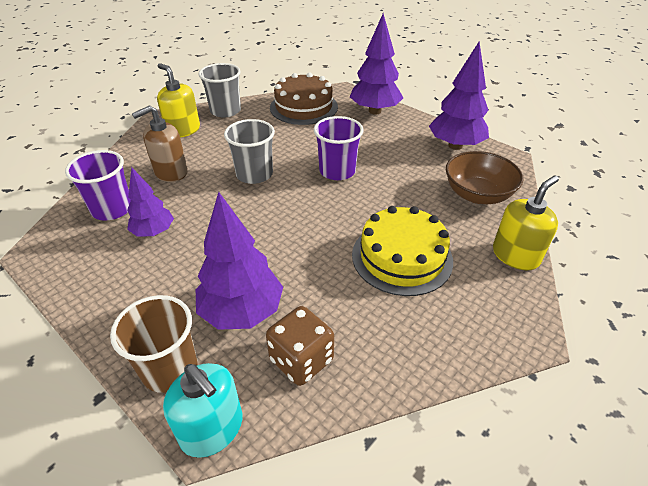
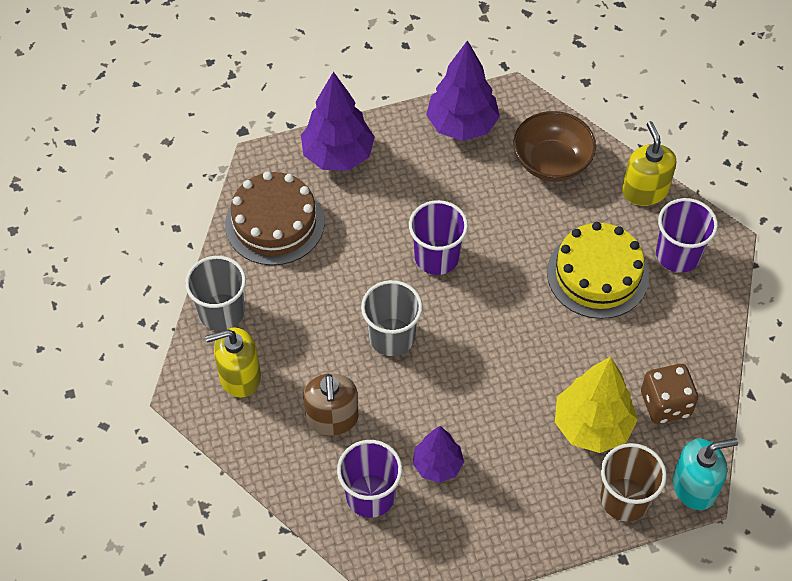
camera: 60 degrees left, 15 degrees up
(242, 312) = (592, 426): purple tree -> yellow tree
(476, 303) = (678, 255): none -> purple cup

